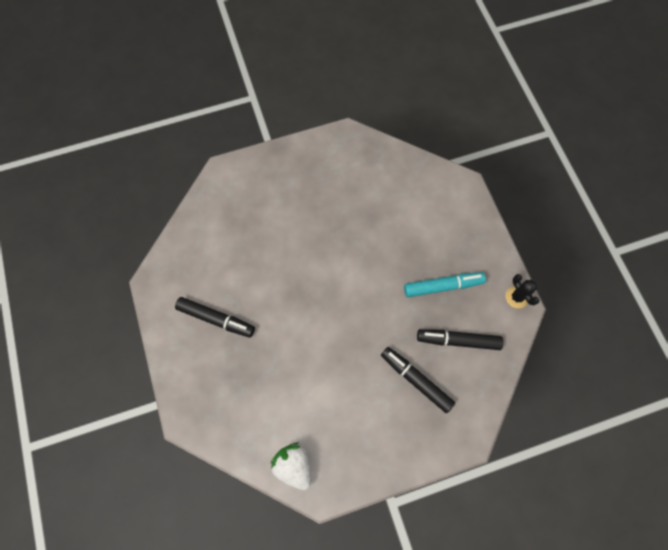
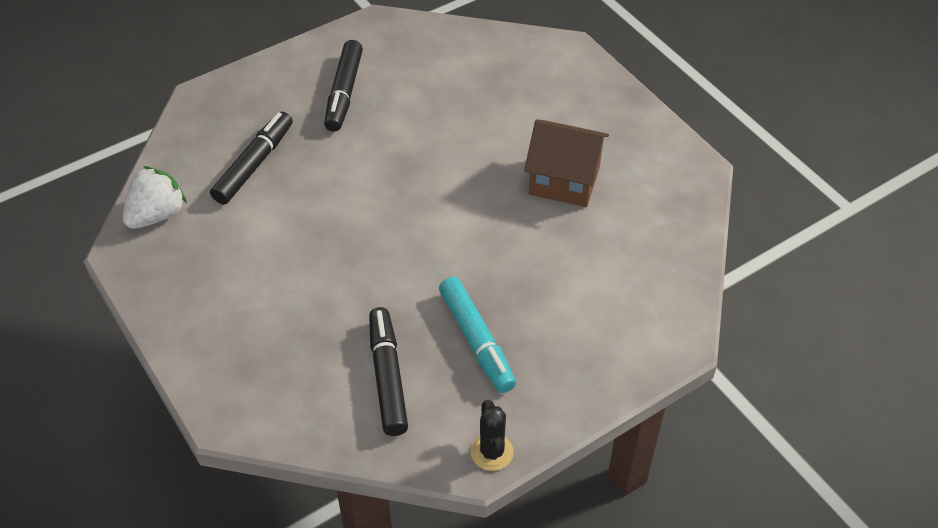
camera: 75 degrees right, 20 degrees down
(336, 206) = (564, 180): none -> brown house
(416, 380) = (308, 331): black marker -> black marker (254, 164)
(516, 297) = (492, 452): black cactus -> black cactus turned 60 degrees counterclockwise

